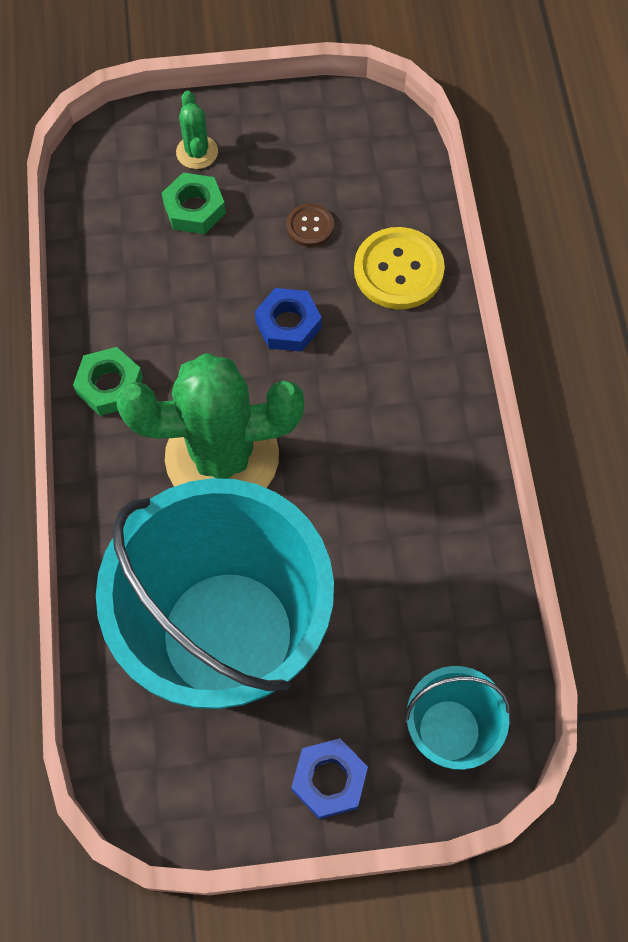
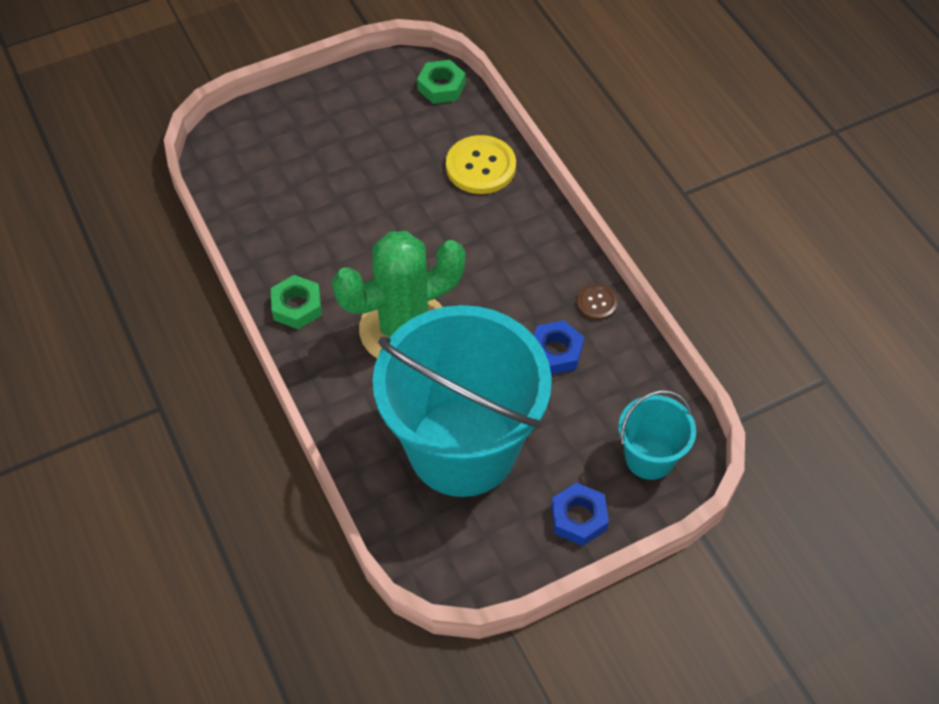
camera: 20 degrees left, 10 degrees down
(194, 209) = (308, 167): green nut -> green nut (441, 86)
(197, 152) = (293, 128): green cactus -> none
(288, 324) = (415, 226): blue nut -> blue nut (556, 352)
(310, 226) = (402, 155): brown button -> brown button (596, 303)

